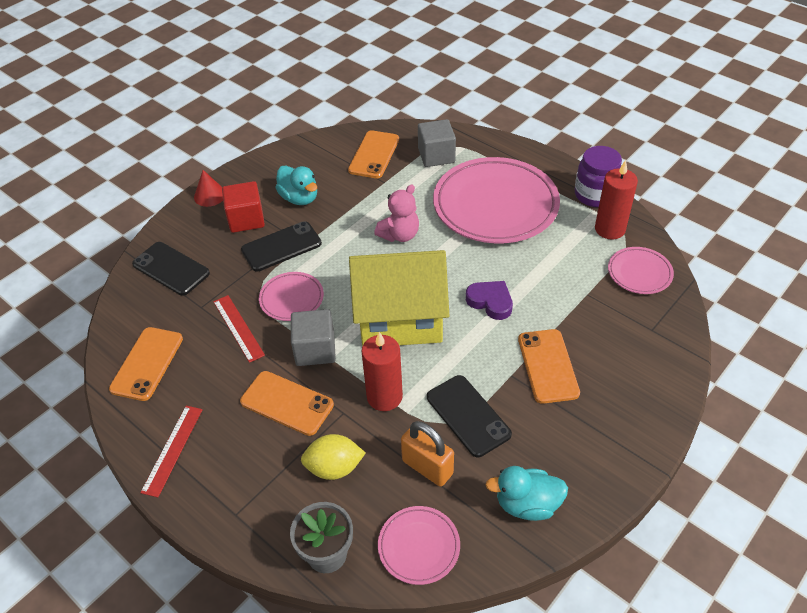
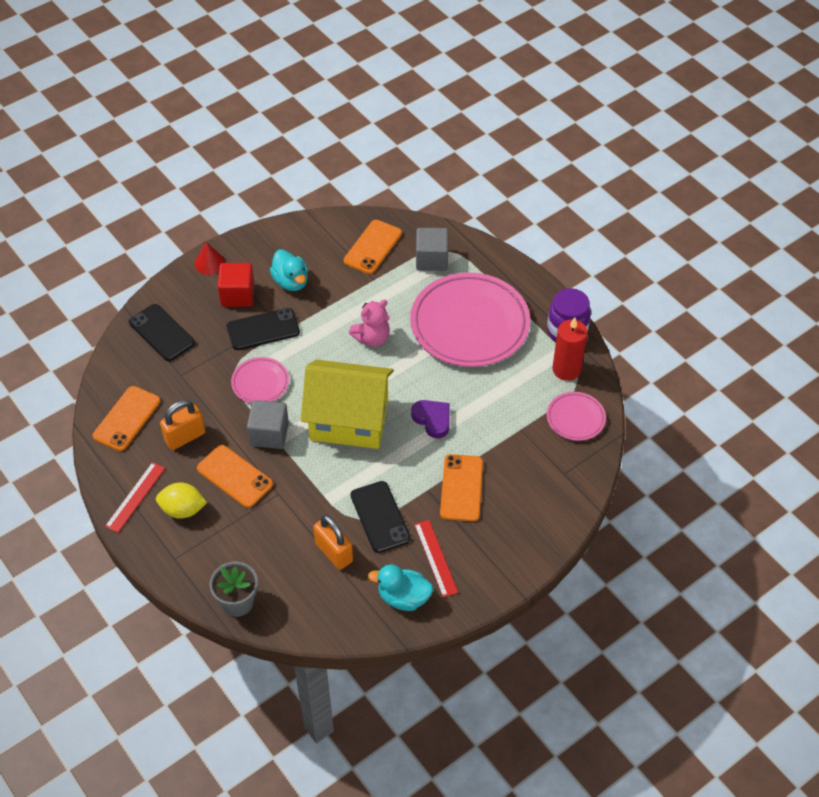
camera: 10 degrees right, 5 degrees up
(219, 371) = (185, 437): none -> orange padlock
(238, 328) = (209, 401): red ruler -> red ruler (436, 558)
(334, 468) = (260, 537): yellow lemon -> yellow lemon (183, 509)
(384, 397) = (316, 487): red candle -> none
(419, 546) = (309, 611): pink plate -> none

